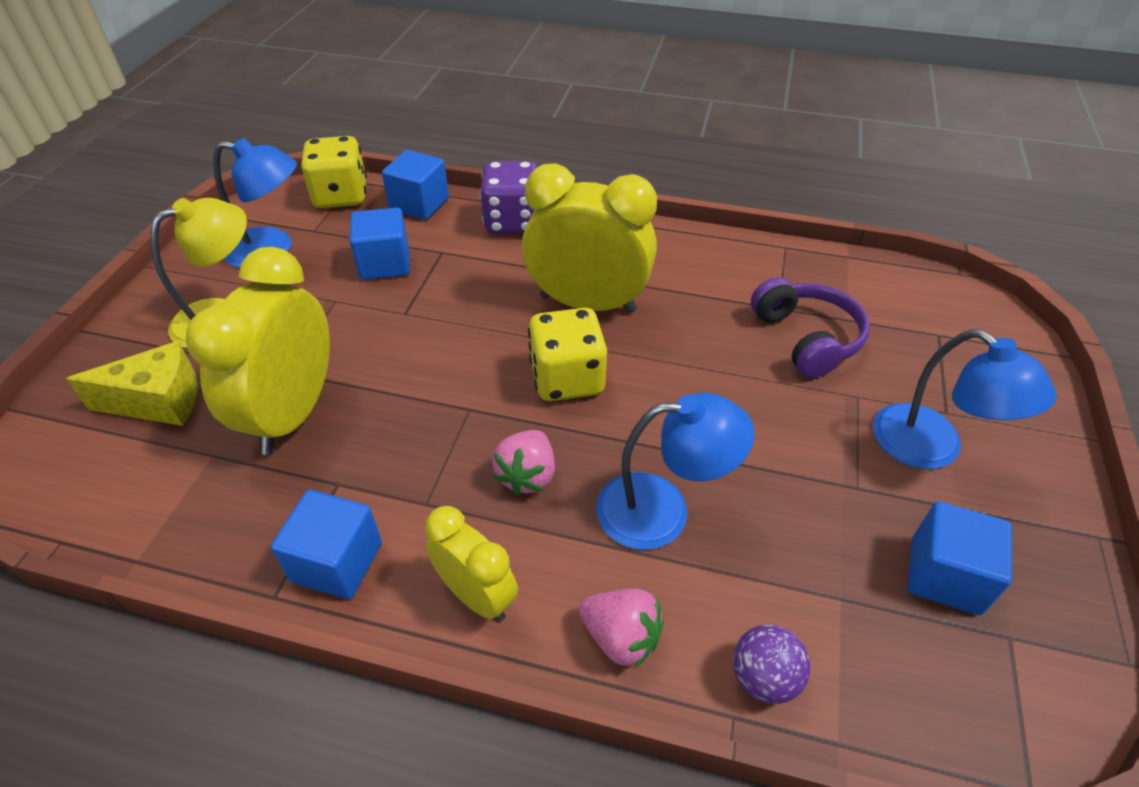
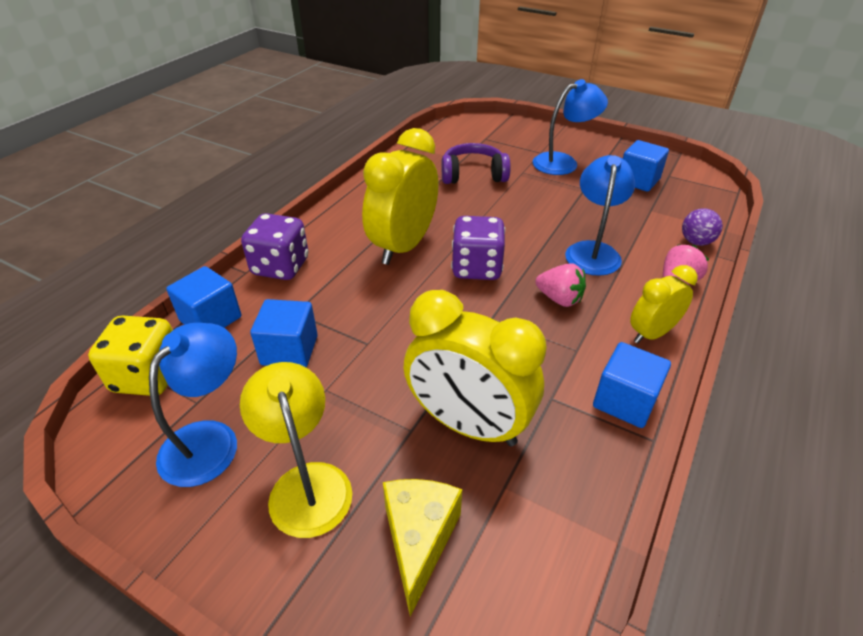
camera: 75 degrees left, 5 degrees down
(567, 379) = (476, 268): yellow dice -> purple dice

